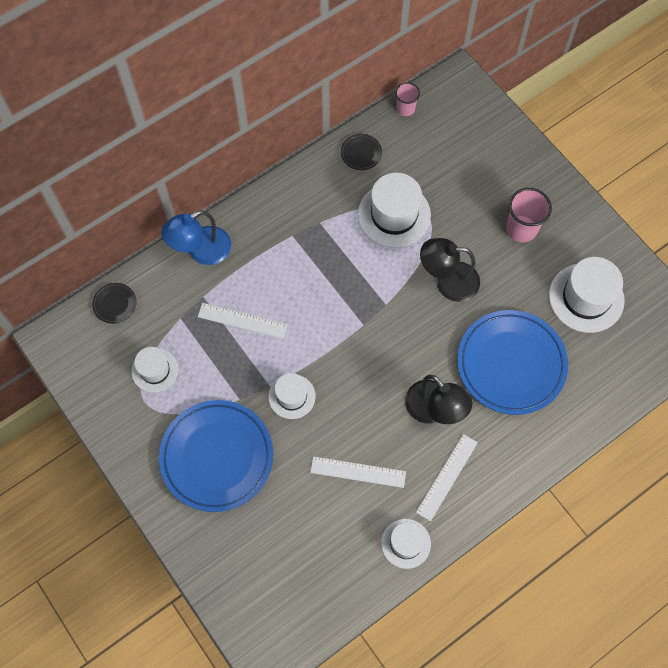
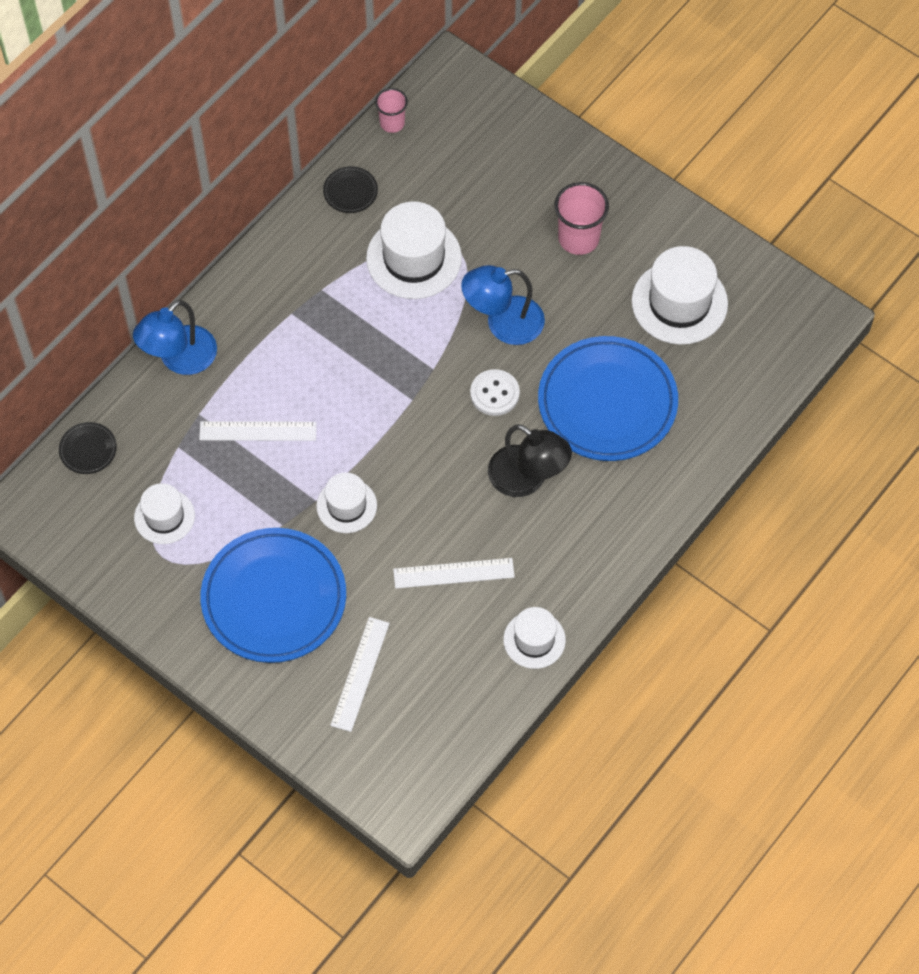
camera: 15 degrees left, 5 degrees down
(427, 335) = (494, 393): none -> white button
(447, 281) = (503, 323): black lamp -> blue lamp
(447, 477) = (563, 552): white ruler -> white ruler (360, 674)

